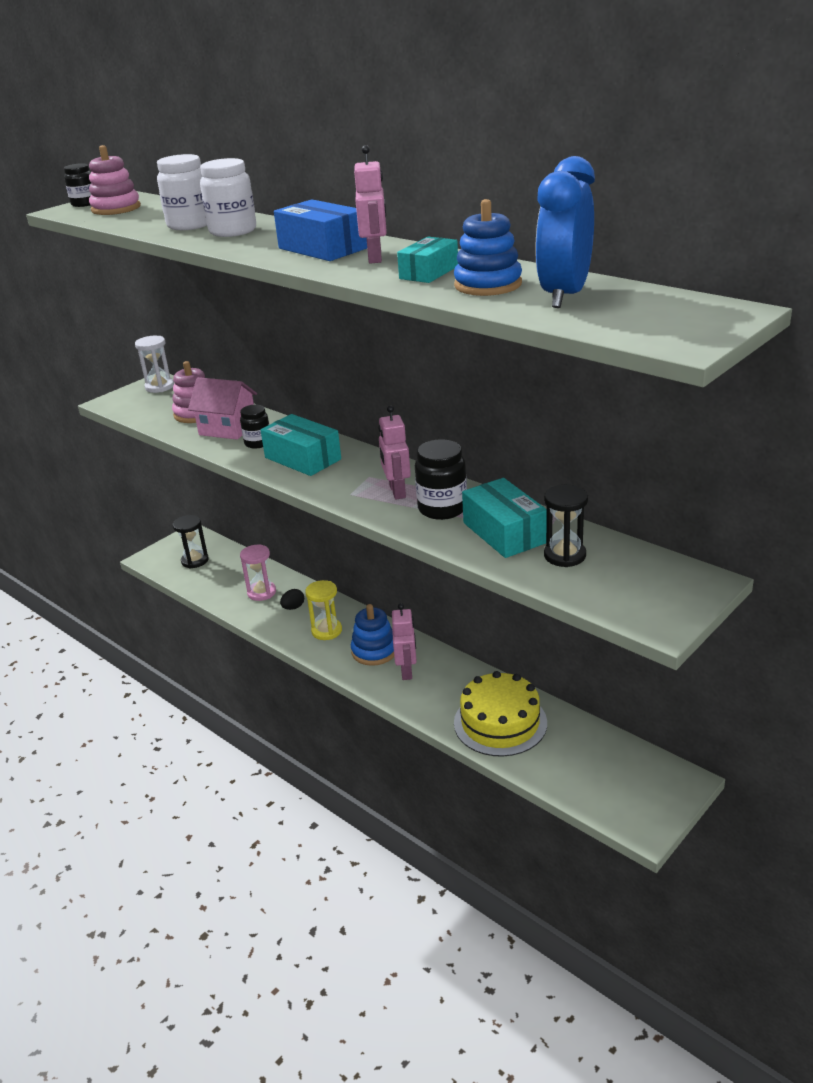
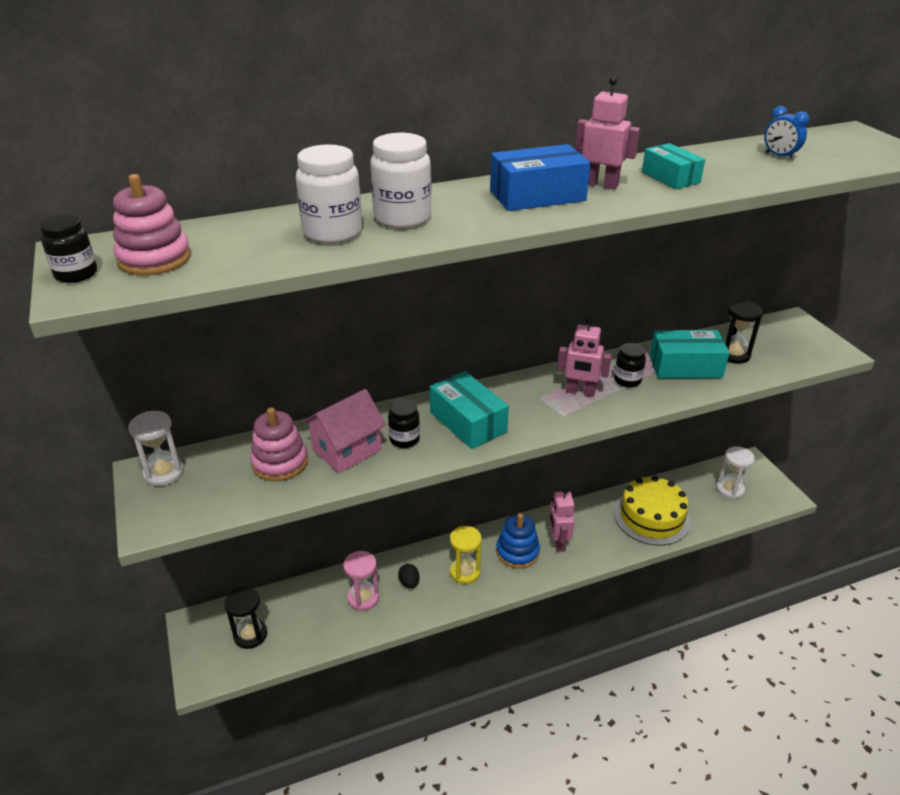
camera: 65 degrees left, 5 degrees up
(303, 458) = (468, 422): turquoise box -> turquoise box turned 75 degrees clockwise
(407, 671) = (558, 542): pink robot -> pink robot turned 120 degrees counterclockwise
(442, 509) = (627, 380): black jar -> black jar, size x0.64
(488, 285) = (728, 168): blue stacking toy -> none
(564, 295) = (779, 156): blue clock -> blue clock, size x0.47
(608, 773) = (730, 489): none -> white hourglass

